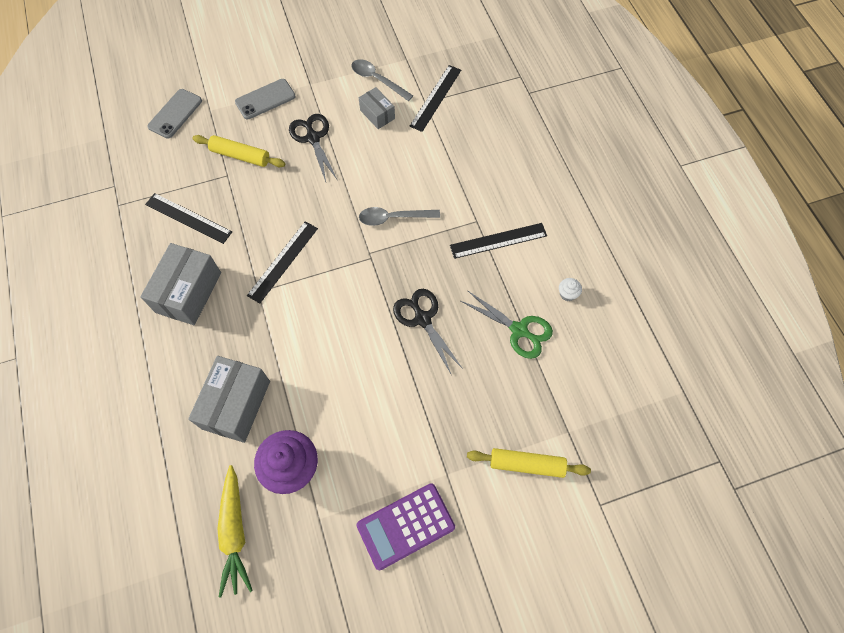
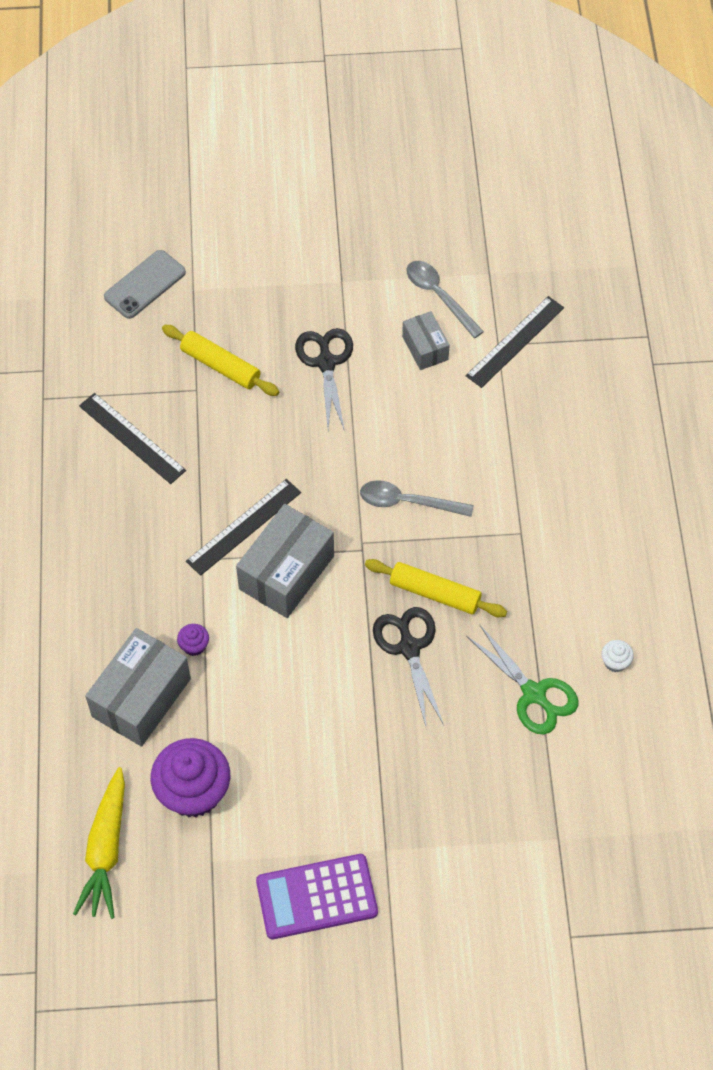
camera: 15 degrees right, 5 degrees down
(188, 292) = (111, 539): grey box -> grey box (286, 572)
(265, 99) = (273, 290): grey phone -> none
(267, 356) = (194, 646): none -> purple cupcake
(498, 241) = (543, 567): black ruler -> none
(526, 464) = (491, 864): yellow rolling pin -> yellow rolling pin (434, 593)

